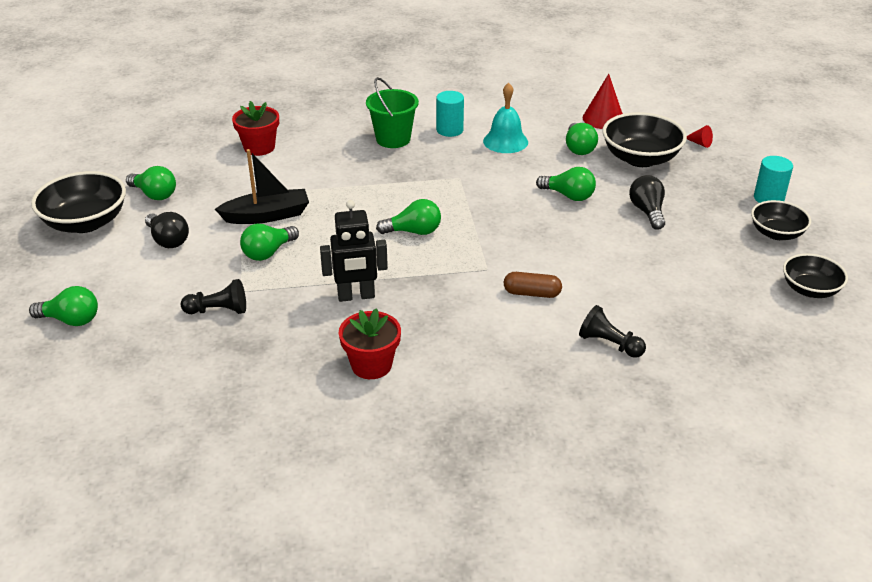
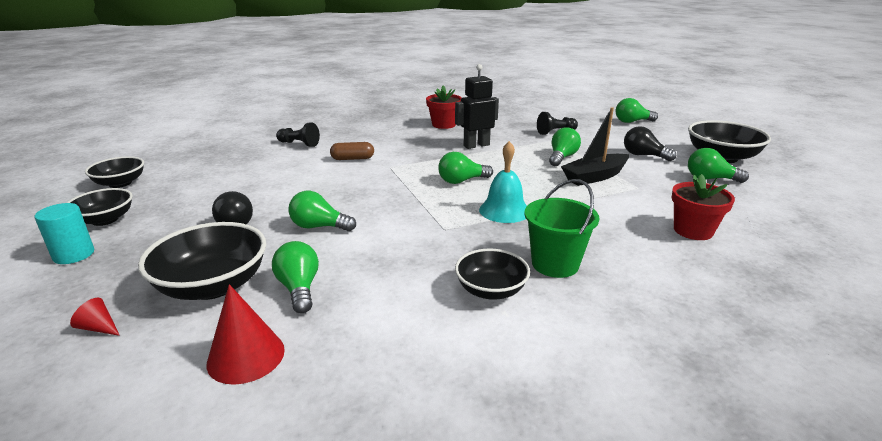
camera: 165 degrees right, 10 degrees down
(449, 130) = (491, 290): turquoise cylinder -> black bowl
(505, 141) = (405, 284): turquoise bell -> turquoise bell (504, 210)

